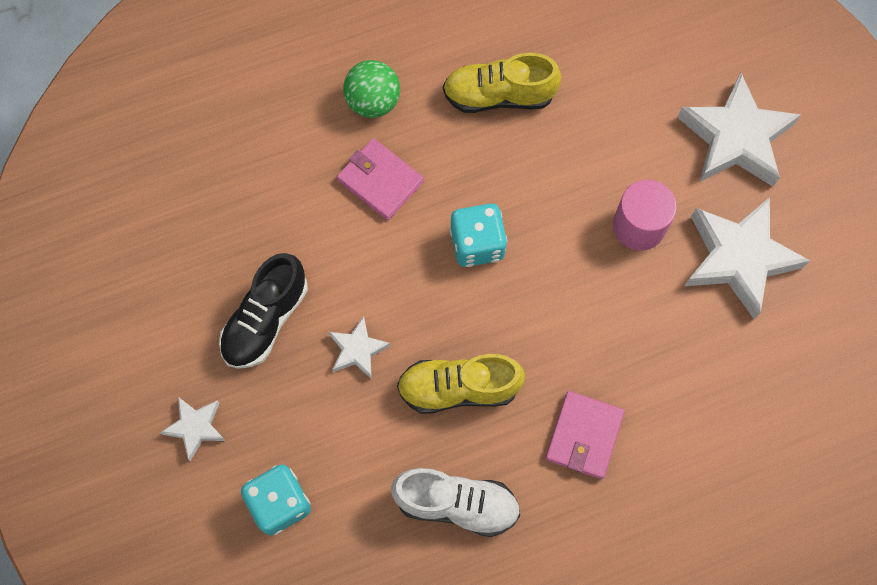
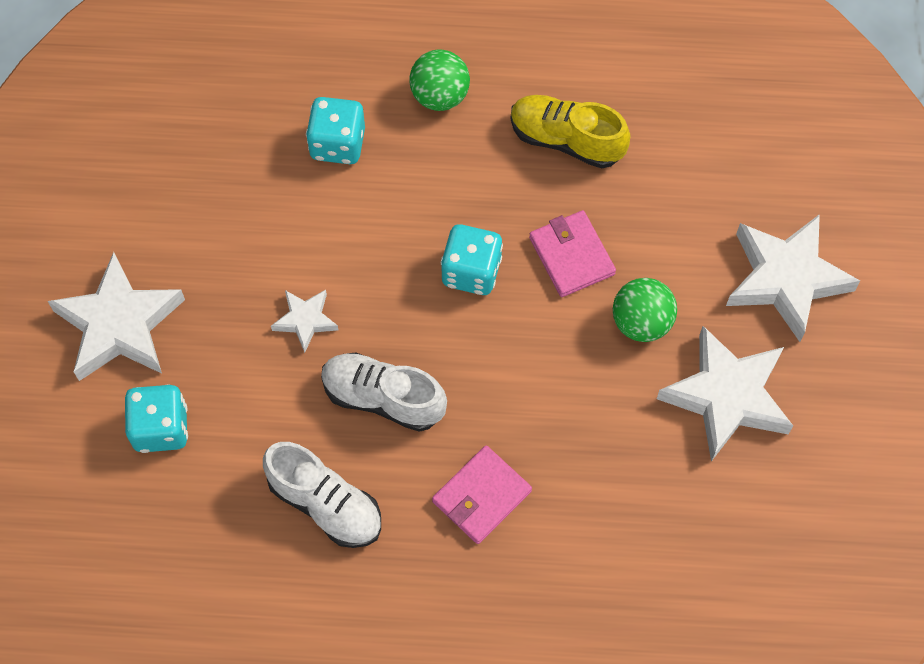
camera: 25 degrees right, 5 degrees down
(195, 427) = (119, 325): white star -> white star, size x1.99
(265, 320) = (233, 255): black shoe -> none
(306, 181) = (337, 144): none -> turquoise dice
(380, 181) = (408, 172): pink wallet -> pink wallet (572, 256)
(458, 388) = (383, 398): yellow shoe -> white shoe
(639, 226) = (641, 322): pink cylinder -> green ball

